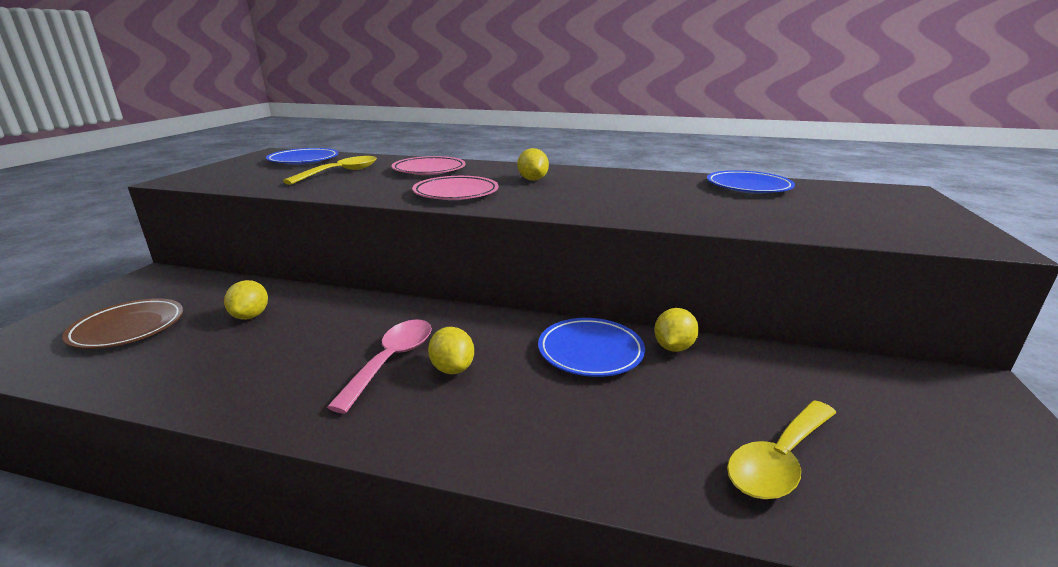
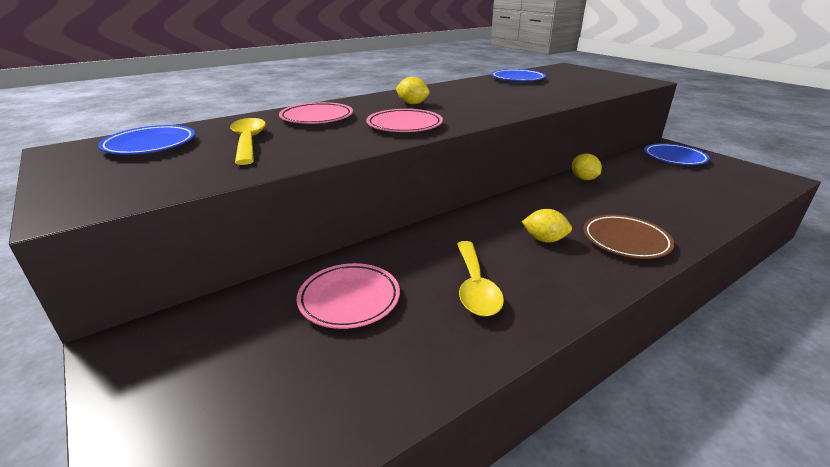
camera: 50 degrees left, 5 degrees up
(128, 328) = (266, 382): brown plate -> brown plate (625, 240)
(251, 316) = (349, 299): yellow lemon -> pink plate
(392, 360) = (511, 256): pink spoon -> none
(590, 352) = (566, 197): blue plate -> blue plate (674, 158)
(779, 460) = (694, 197): yellow spoon -> yellow spoon (475, 287)

